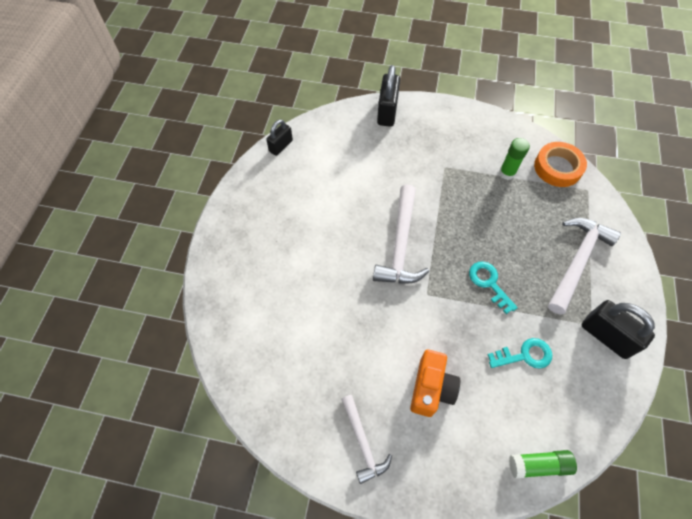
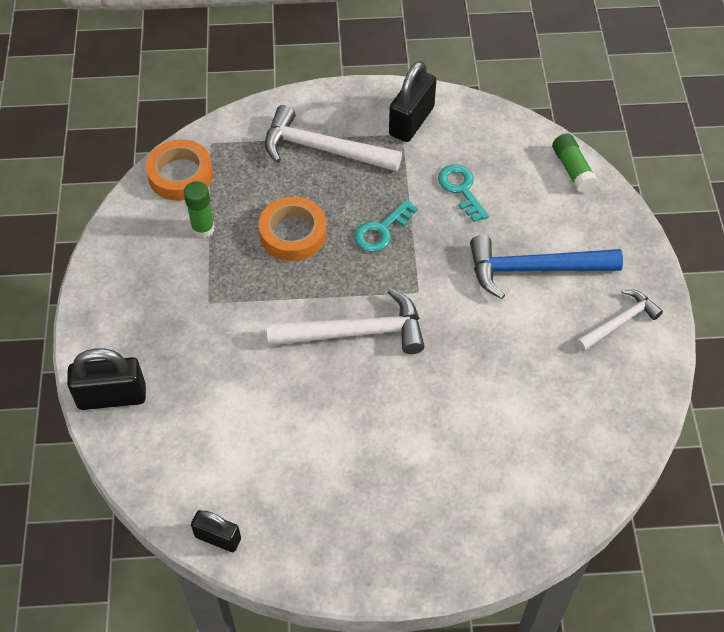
camera: 105 degrees left, 5 degrees down
(431, 388) = (534, 269): orange camera -> blue hammer
(495, 224) = (293, 233): none -> orange tape

